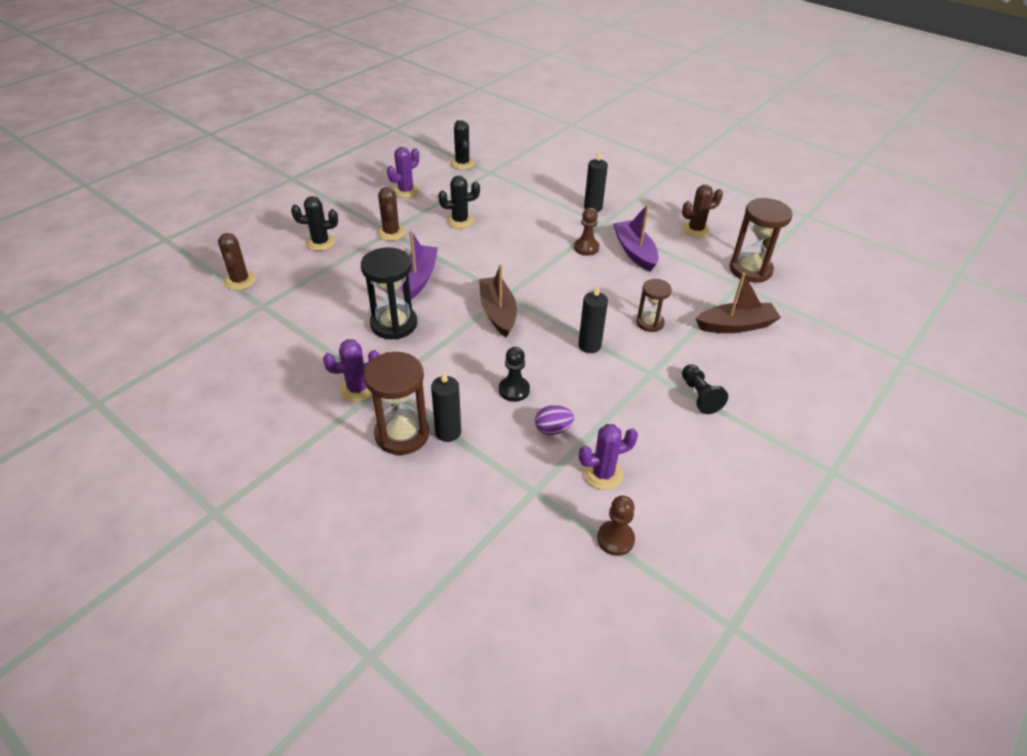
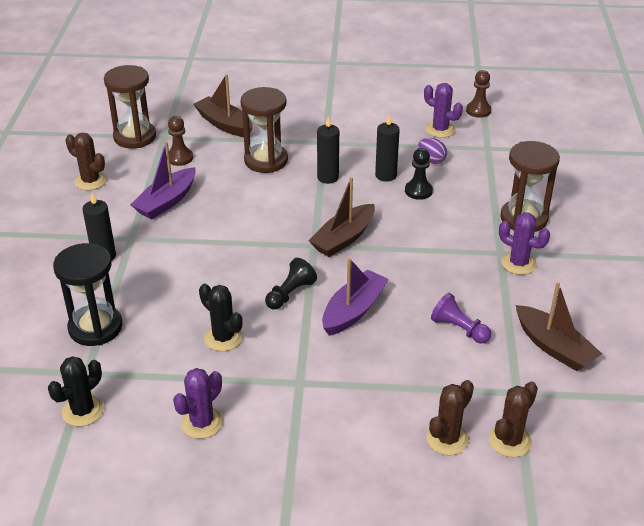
camera: 125 degrees left, 5 degrees down
(265, 347) = (554, 347): none -> brown boat
(320, 242) = (380, 425): black cactus -> none
(341, 314) = (459, 329): none -> purple pawn
(391, 233) = (301, 378): brown cactus -> brown cactus (447, 439)
(394, 324) = (430, 288): black hourglass -> black hourglass (95, 327)
(406, 191) = (202, 423): purple cactus -> purple cactus turned 60 degrees counterclockwise
(418, 278) = (353, 310): purple boat -> purple boat turned 150 degrees clockwise
(448, 432) = (494, 200): black candle -> black candle (386, 175)
(586, 248) = (188, 231): brown pawn -> brown pawn (179, 158)
(650, 323) = (266, 160): brown hourglass -> brown hourglass, size x1.67
(699, 396) = (324, 118): black pawn -> black pawn (290, 294)

